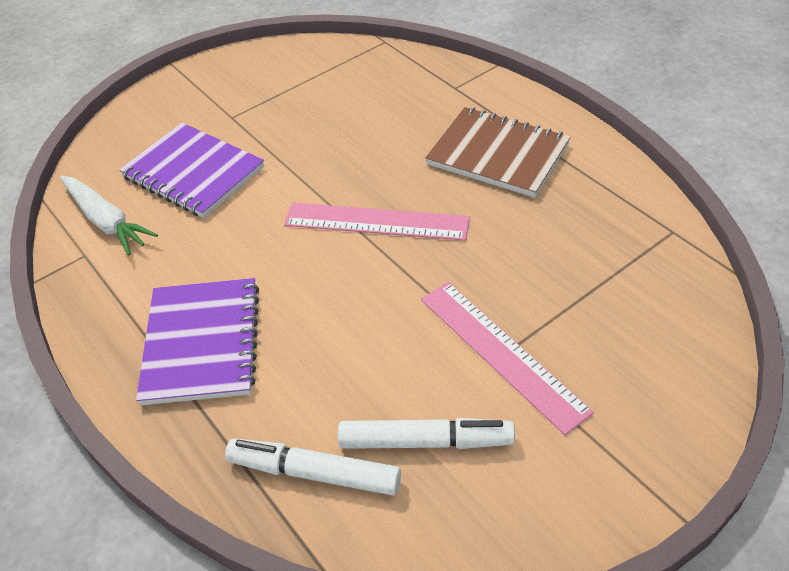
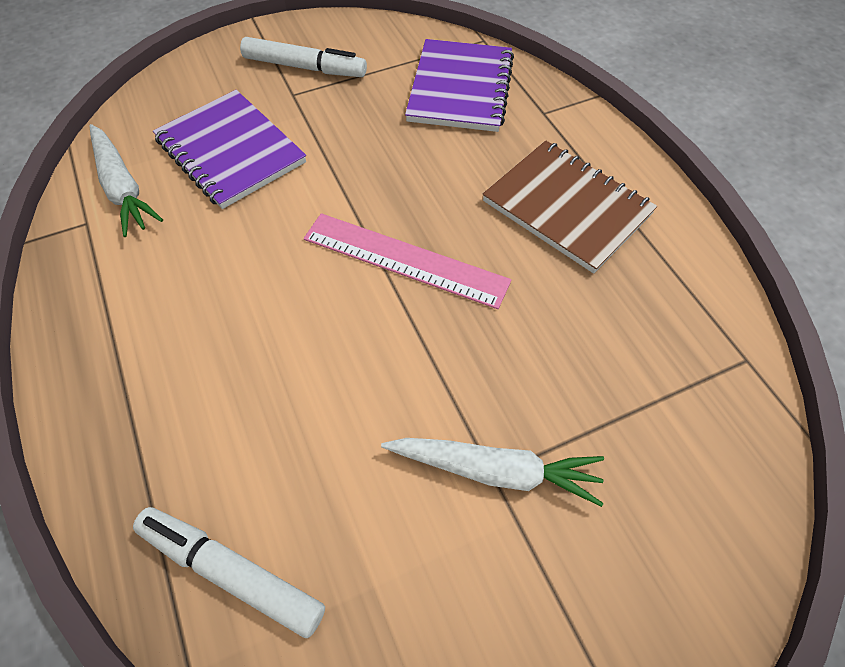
camera: 10 degrees right, 10 degrees up
(202, 343) = (168, 364): purple notebook -> purple notebook (460, 88)
(425, 441) = (370, 567): white marker -> white marker (304, 67)
(501, 353) = (495, 471): pink ruler -> white carrot

